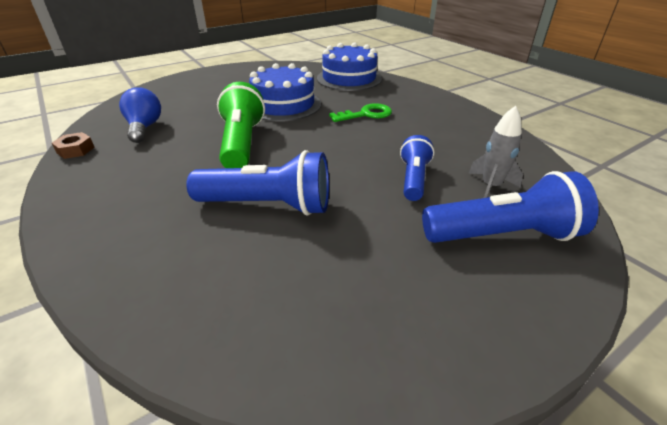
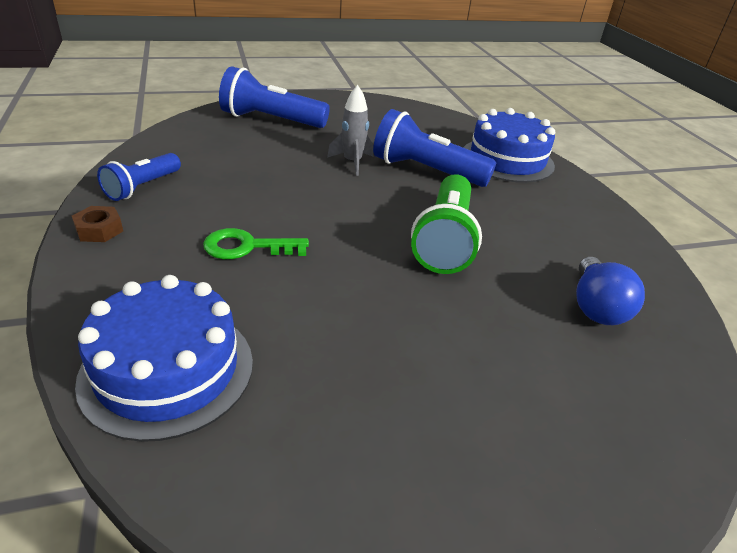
camera: 165 degrees left, 0 degrees up
(75, 150) = (665, 283): brown nut -> brown nut (99, 230)
(283, 105) = (364, 306): blue cake -> blue cake (507, 159)
(413, 179) = (287, 160): blue flashlight -> blue flashlight (142, 187)
(490, 186) = (231, 141): grey rocket -> grey rocket (352, 162)

